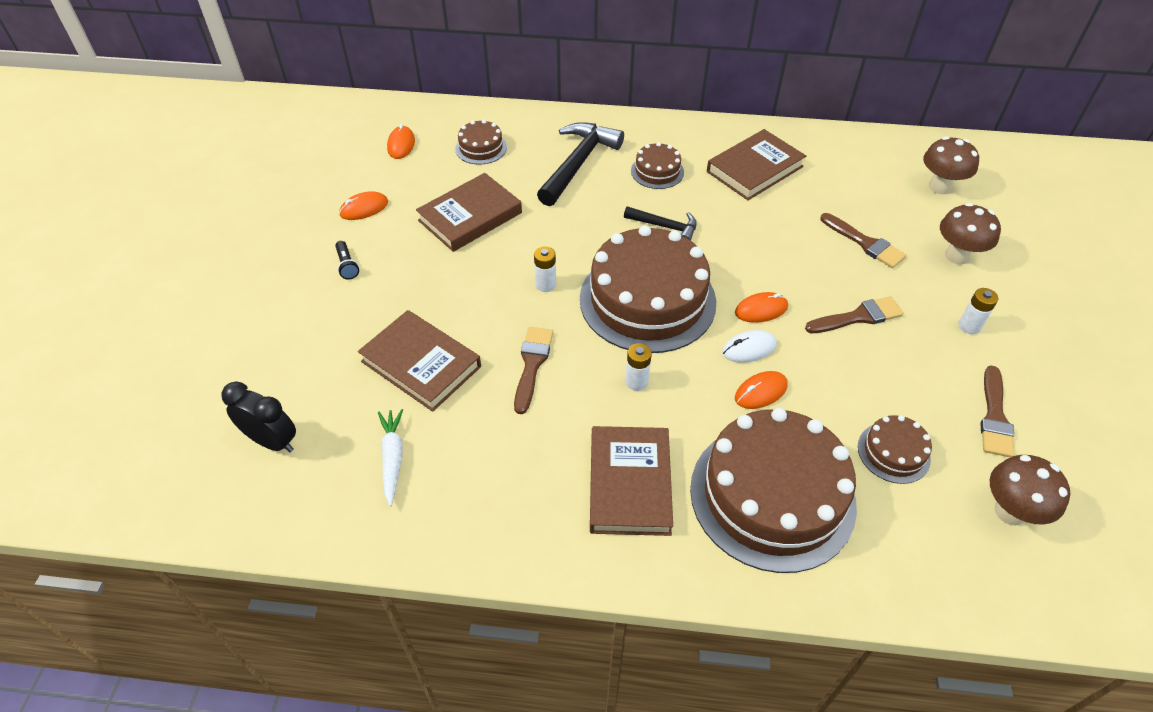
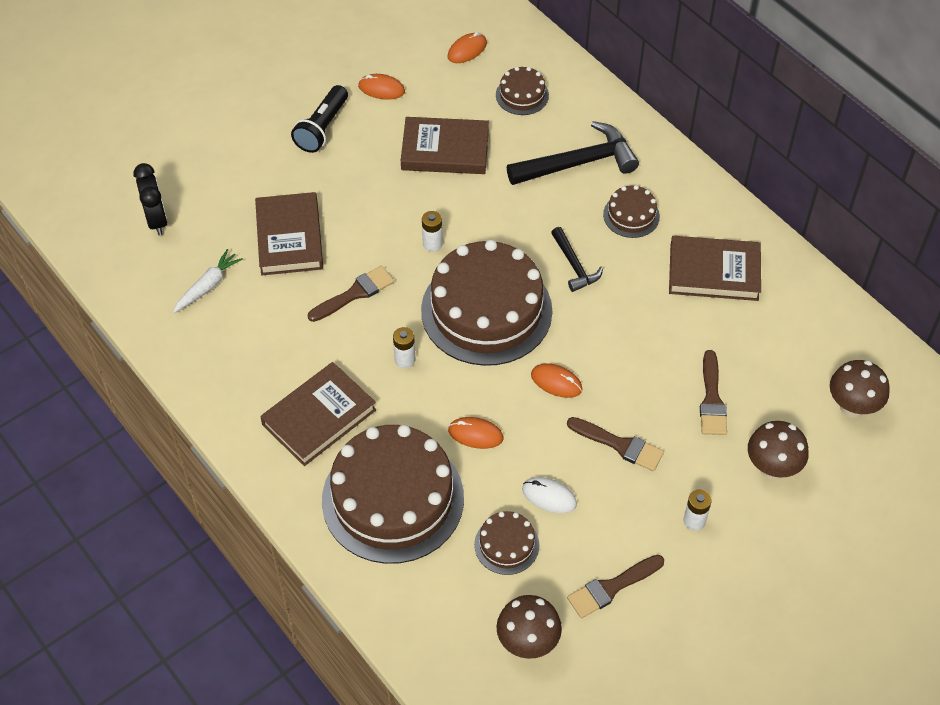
camera: 45 degrees right, 5 degrees up
(347, 265) = (322, 128): black flashlight -> black flashlight, size x1.83
(749, 348) = (509, 400): white mouse -> white mouse (549, 496)

